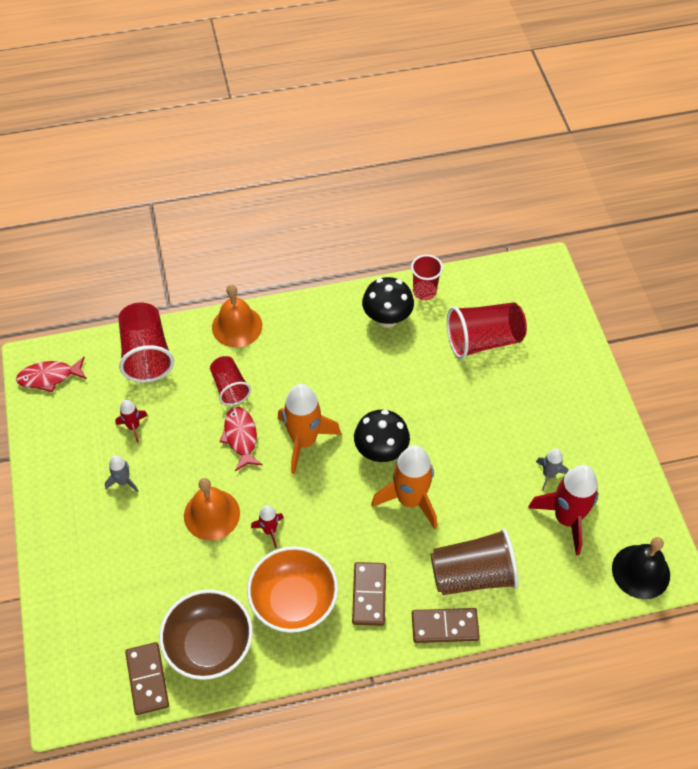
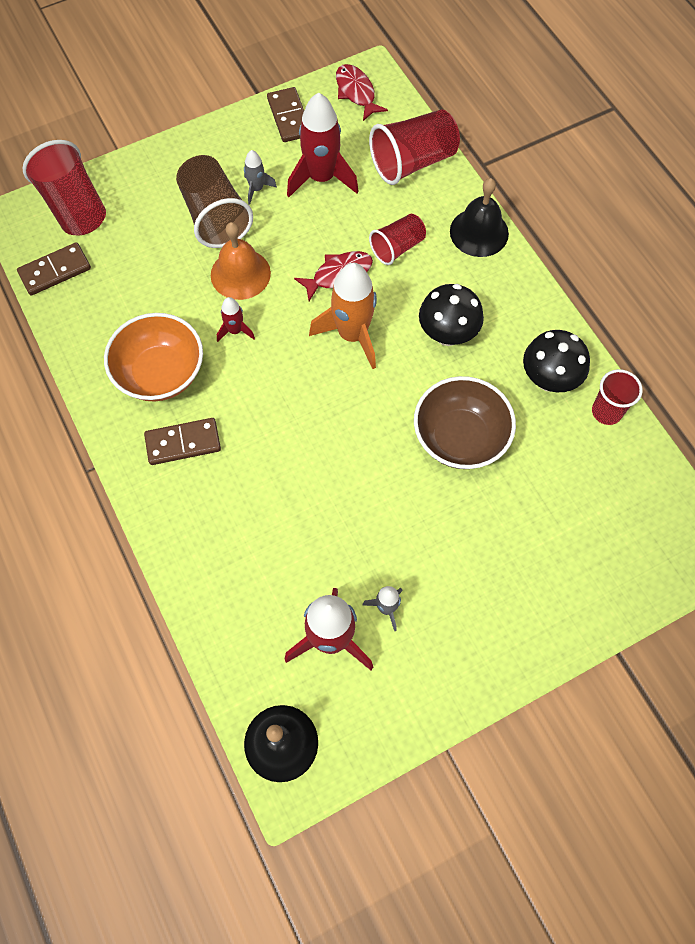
camera: 75 degrees right, 10 degrees up
(133, 427) = (321, 178): red rocket -> red rocket, size x2.03
(209, 645) = (98, 312): brown bowl -> brown bowl (460, 437)
(237, 326) = (479, 232): orange bell -> black bell
(381, 451) = (362, 414): black mushroom -> black mushroom (447, 334)
(410, 500) = (308, 458): orange rocket -> none
(445, 626) = (162, 527): brown domino -> brown domino (289, 117)
(472, 575) = (231, 544): brown cup -> brown cup (215, 216)
(483, 341) = (558, 495): red cup -> red cup (74, 207)

